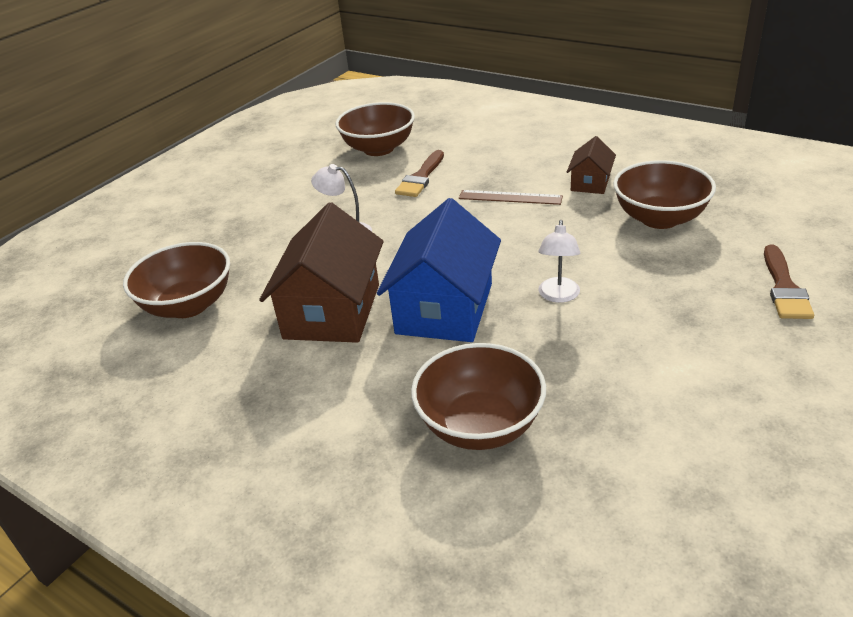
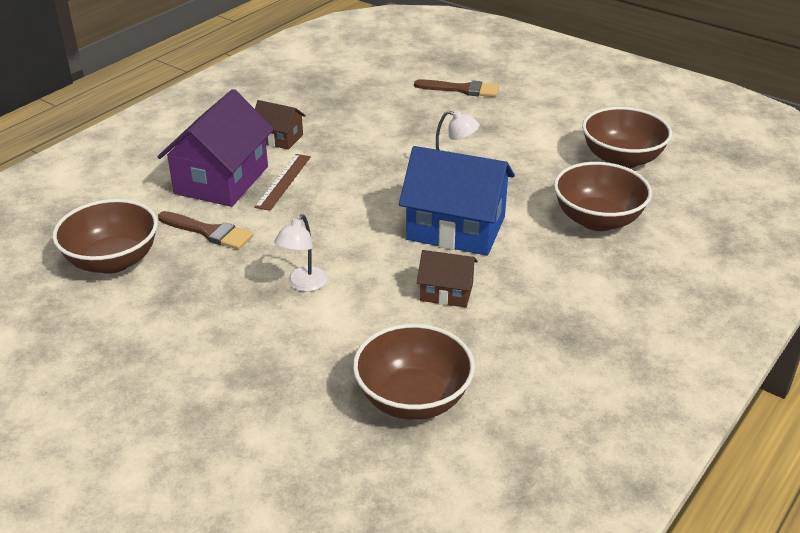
camera: 90 degrees left, 0 degrees up
(332, 311) = (446, 292): brown house -> brown house, size x0.51
(503, 168) = (222, 180): none -> purple house
(659, 218) = (355, 117): brown bowl -> brown bowl (621, 159)

